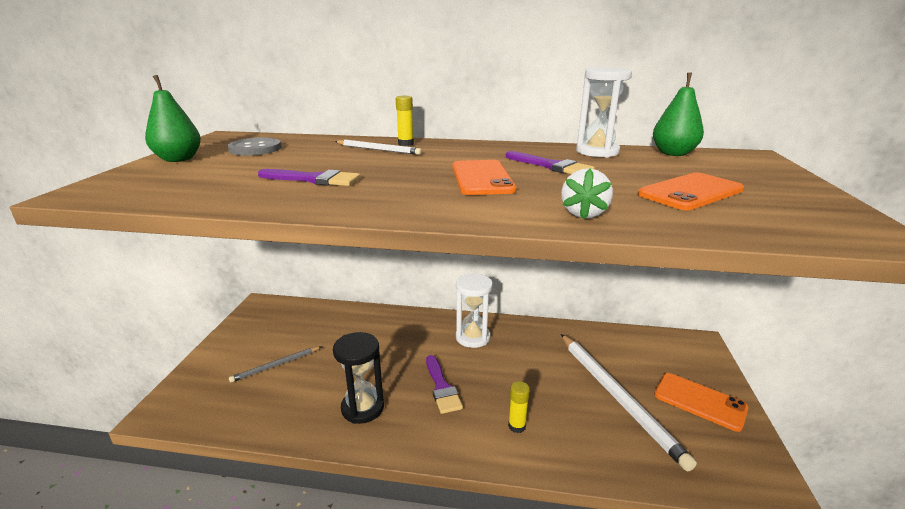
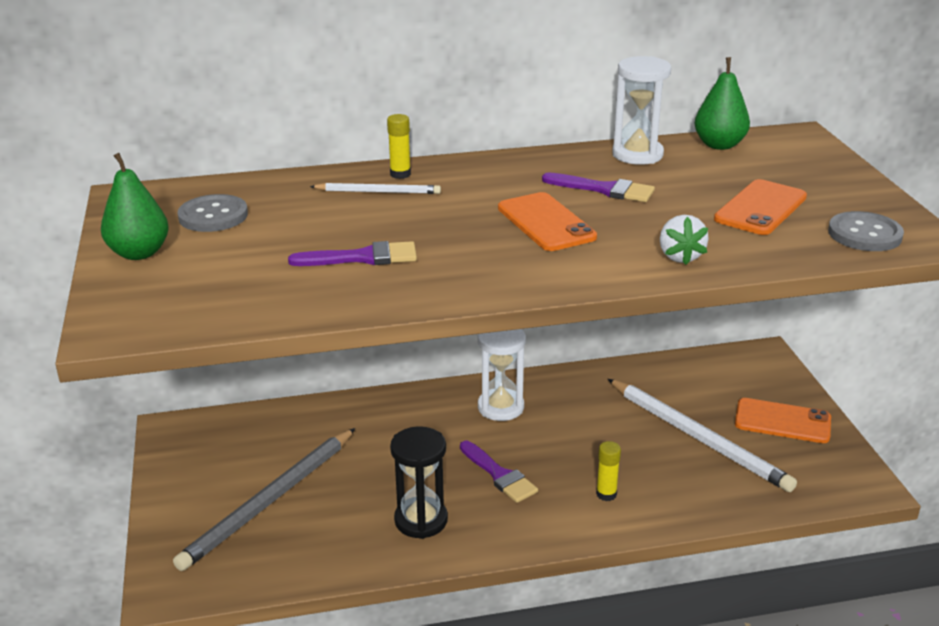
camera: 20 degrees left, 5 degrees up
(276, 365) = (269, 501): grey pencil -> grey pencil, size x1.99
(803, 224) = (864, 234): none -> grey button

